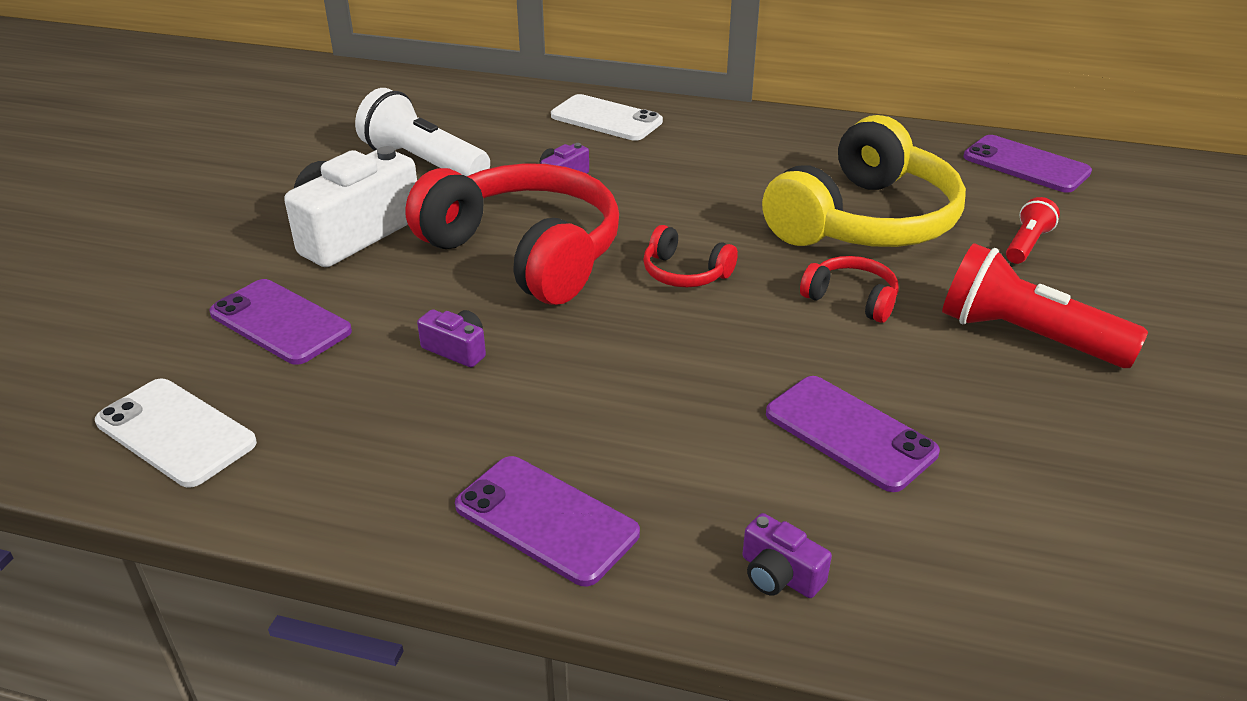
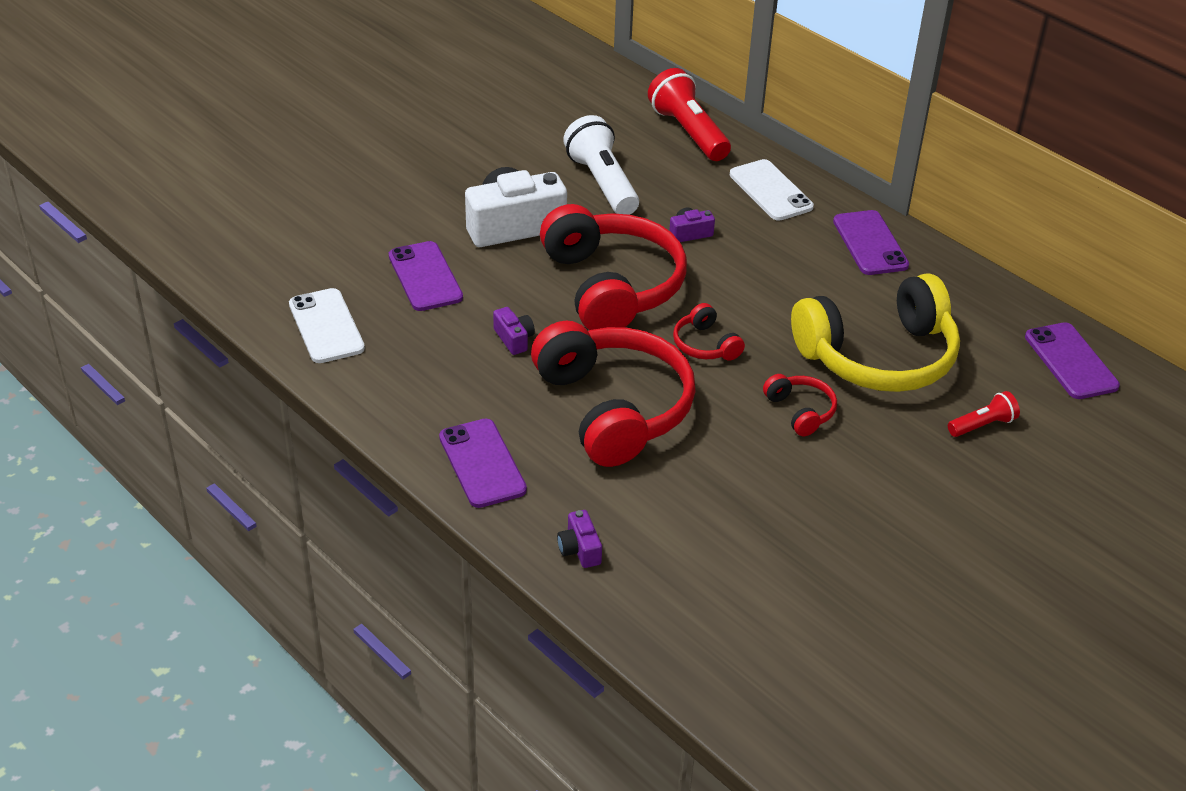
camera: 30 degrees right, 5 degrees up
(650, 378) = (613, 408): none -> red headphones
(850, 433) = (702, 495): purple phone -> purple phone (870, 243)
(1026, 337) = (893, 488): red flashlight -> red flashlight (688, 132)

